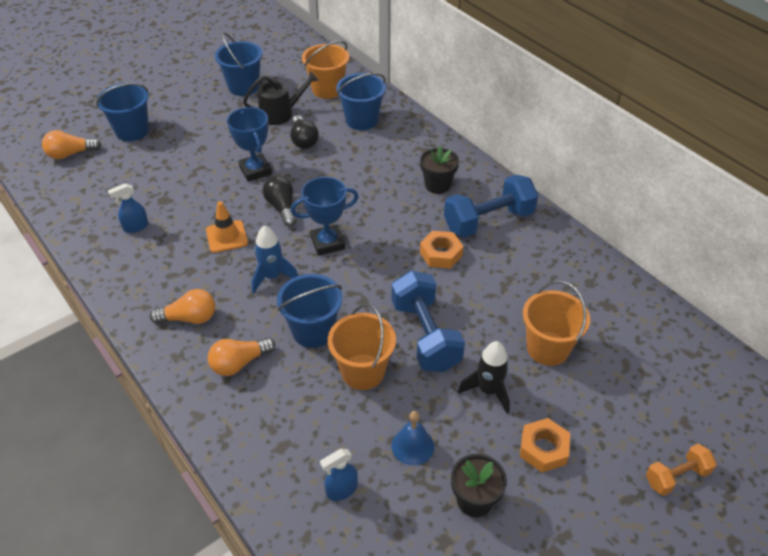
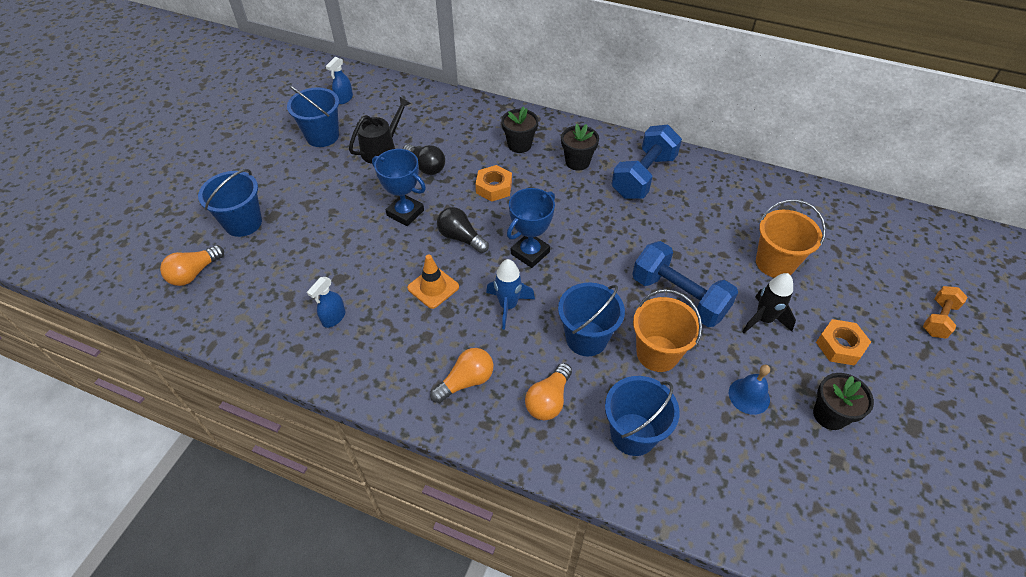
camera: 30 degrees left, 5 degrees up
(327, 89) = (406, 110): orange bucket -> none
(341, 490) = (729, 465): blue spray bottle -> blue spray bottle (344, 99)
(362, 120) = (463, 128): blue bucket -> blue bucket (633, 434)
(398, 152) = (519, 145): none -> black flower pot
(441, 254) = (631, 221): orange nut -> orange nut (494, 187)

